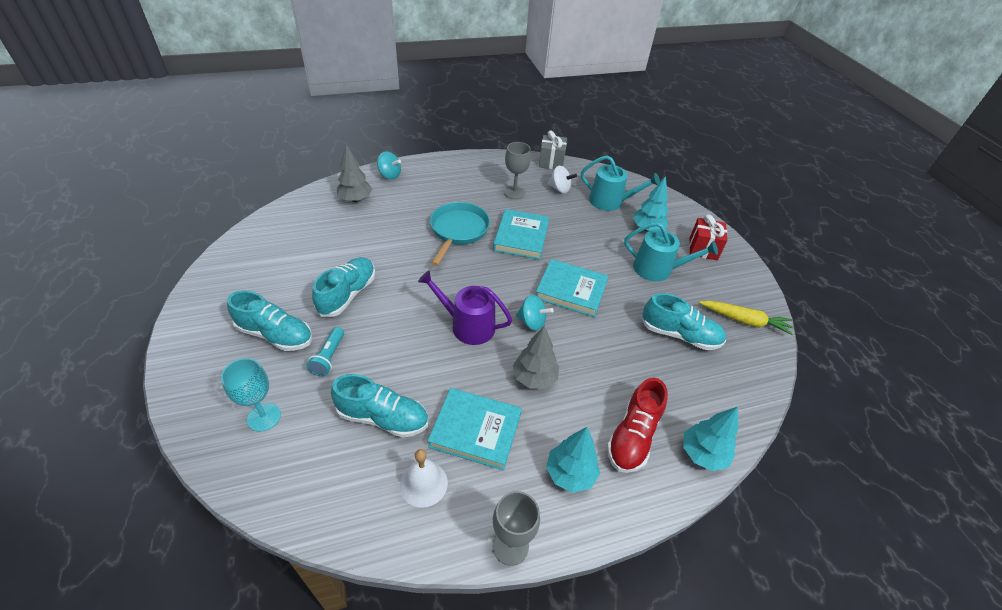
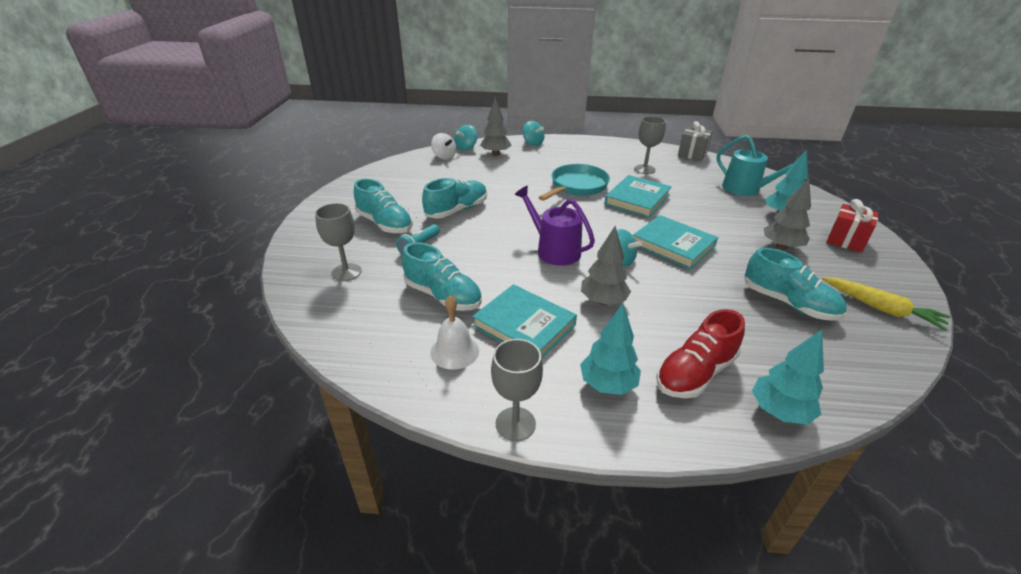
camera: 25 degrees right, 10 degrees down
(264, 417) = (346, 272): turquoise goblet -> grey goblet
(318, 195) = (466, 148): none -> turquoise spinning top
(560, 189) = (693, 173): white spinning top -> white spinning top (444, 157)
(657, 269) = (781, 247): turquoise watering can -> grey tree

